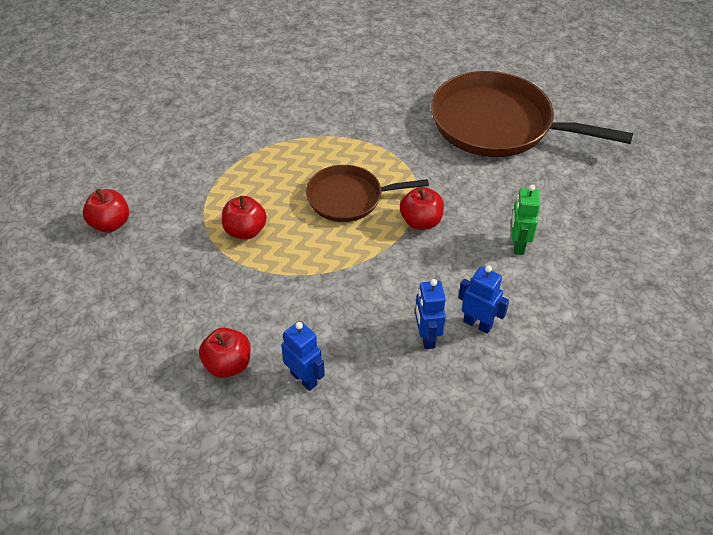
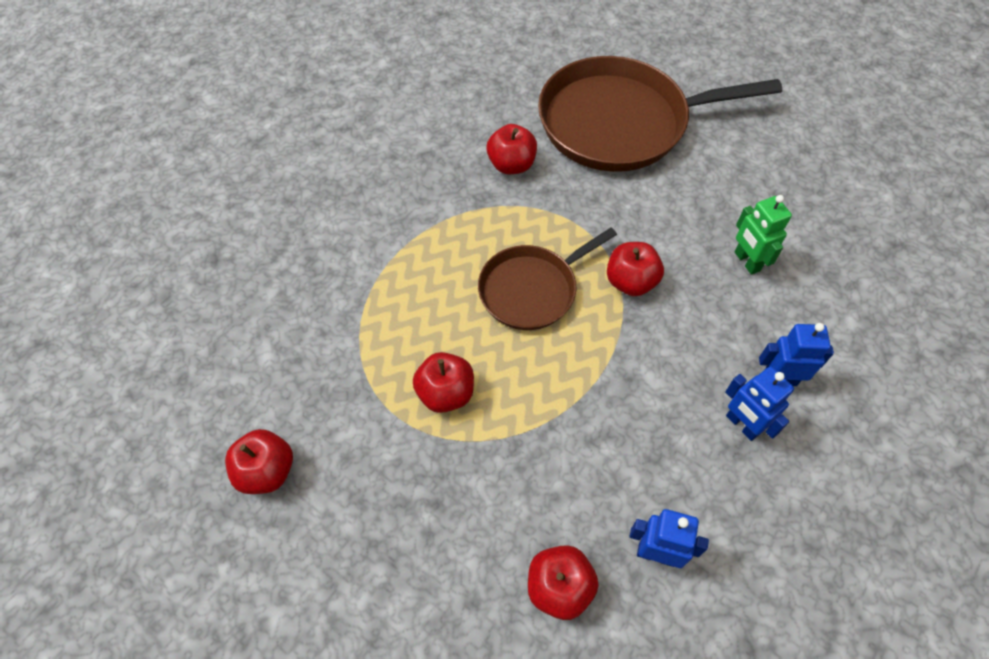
camera: 30 degrees left, 10 degrees up
(396, 121) = (511, 165): none -> red apple

